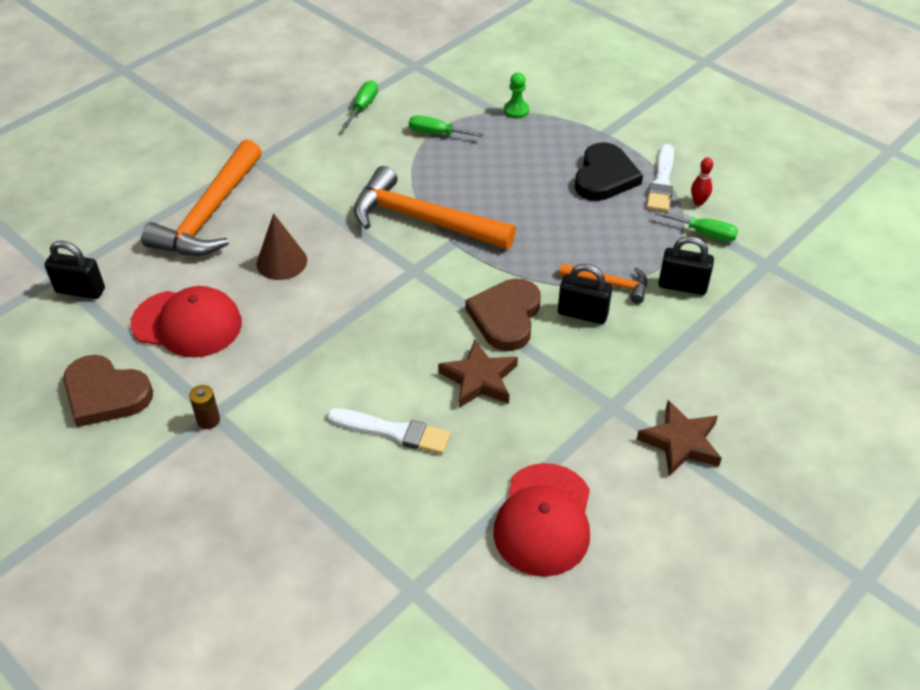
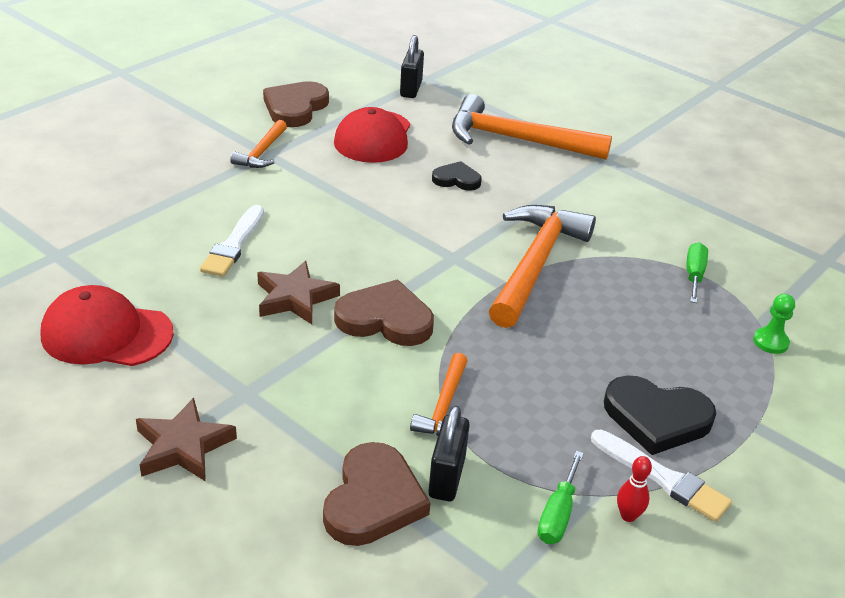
camera: 85 degrees right, 10 degrees down
(208, 420) = (262, 152): brown battery -> orange hammer
(282, 262) = (456, 179): brown cone -> black heart
(363, 106) = (723, 223): green screwdriver -> none
(582, 314) = (392, 379): black padlock -> none
(661, 182) = (663, 478): white brush -> white brush turned 150 degrees counterclockwise
(712, 325) = (373, 500): none -> brown heart

